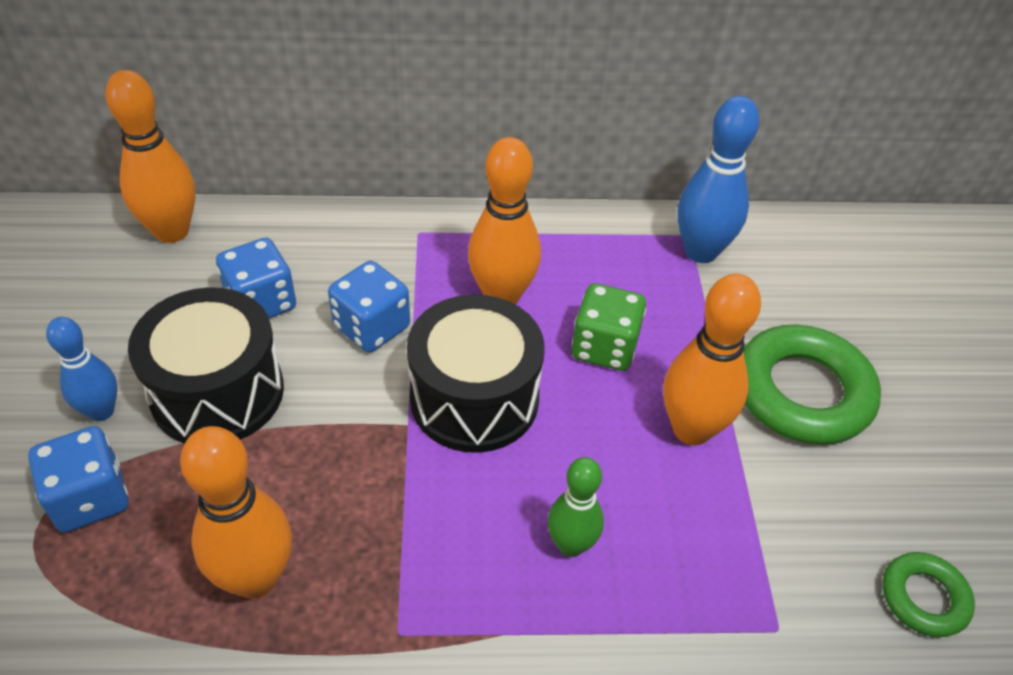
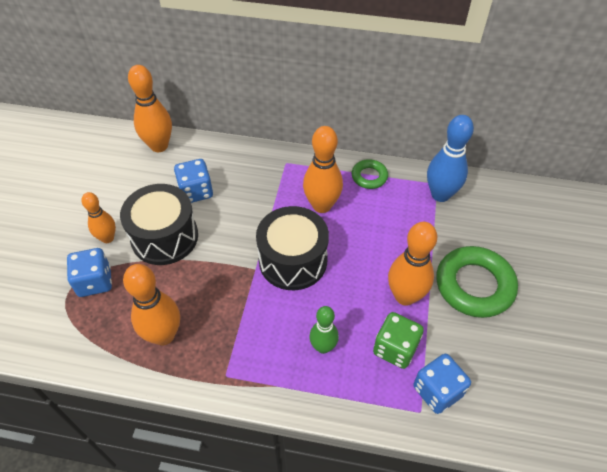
camera: 15 degrees right, 5 degrees up
(101, 411) = (107, 238): blue bowling pin -> orange bowling pin
(372, 327) = (249, 213): blue dice -> blue dice (437, 391)
(604, 347) = (370, 243): green dice -> green dice (395, 348)
(924, 598) = (506, 410): green ring -> green ring (369, 176)

